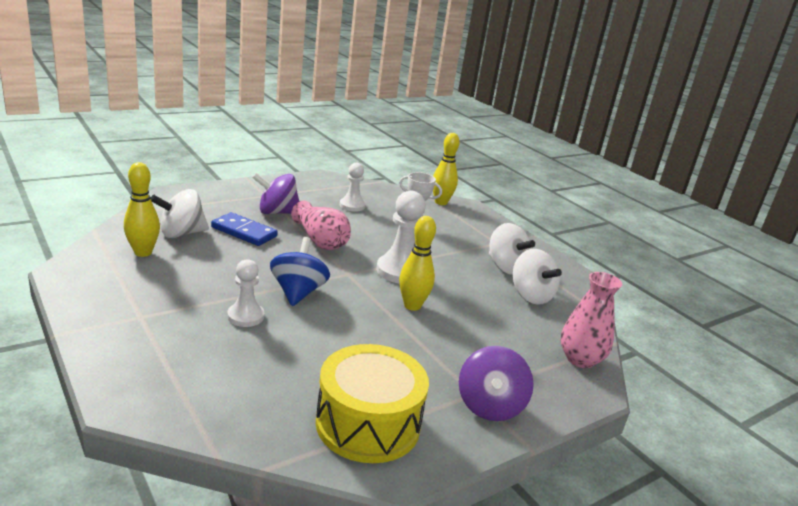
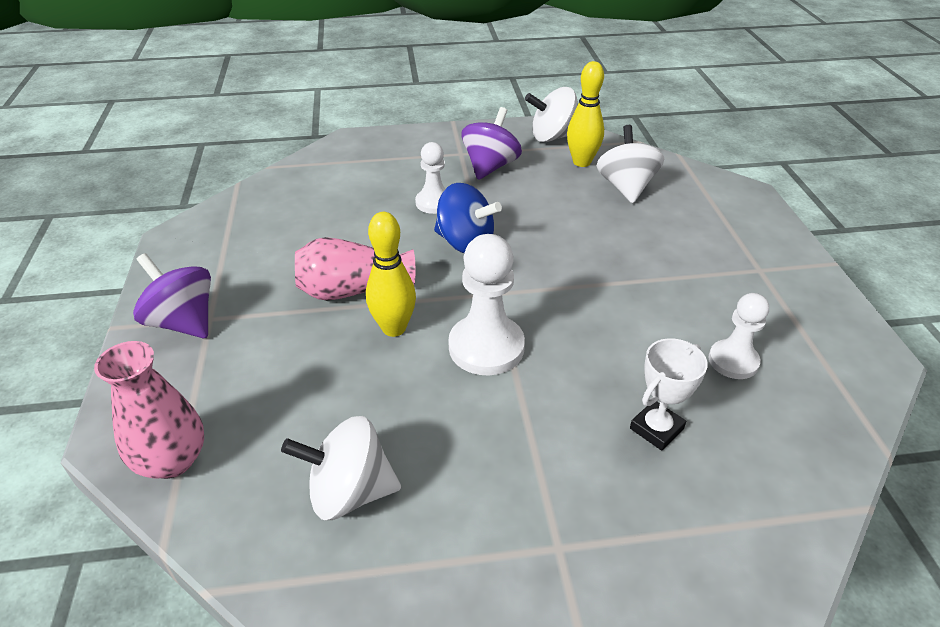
camera: 120 degrees right, 15 degrees up
(244, 232) = (628, 230): blue domino -> none
(277, 212) = (694, 269): purple spinning top -> purple spinning top (490, 166)
(320, 241) = (596, 290): pink vase -> pink vase (353, 290)
(368, 424) = (235, 237): yellow drum -> none
(441, 202) = (778, 528): yellow bowling pin -> none
(505, 267) = (455, 505): white spinning top -> white spinning top (553, 137)

